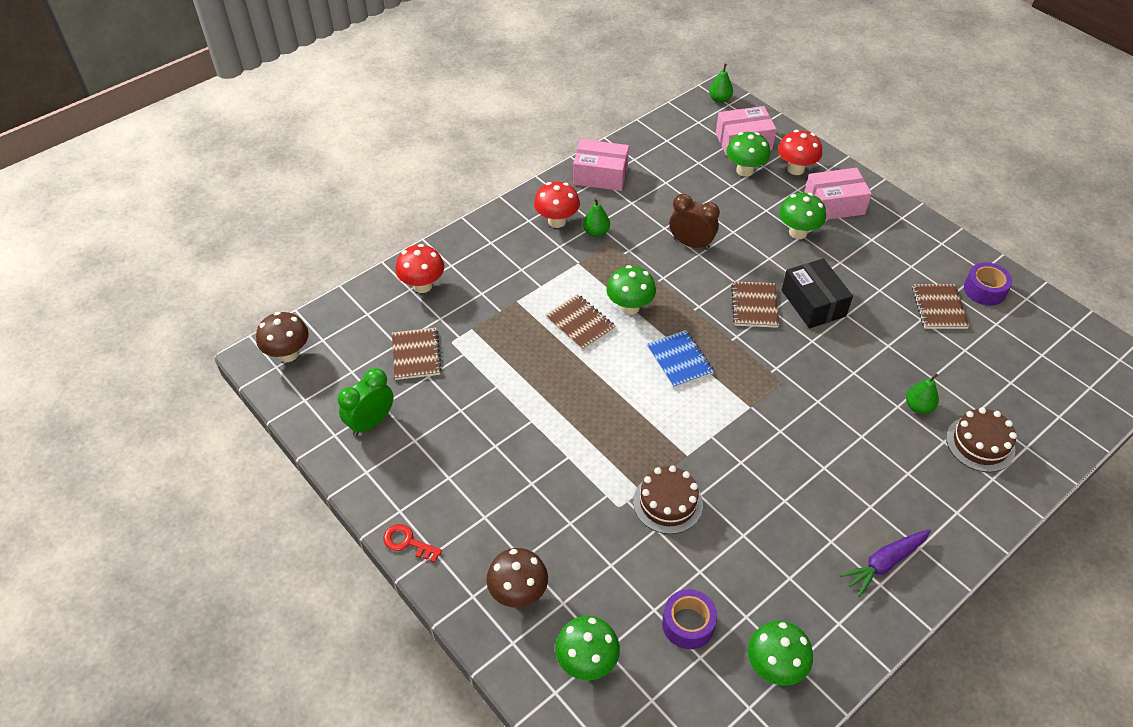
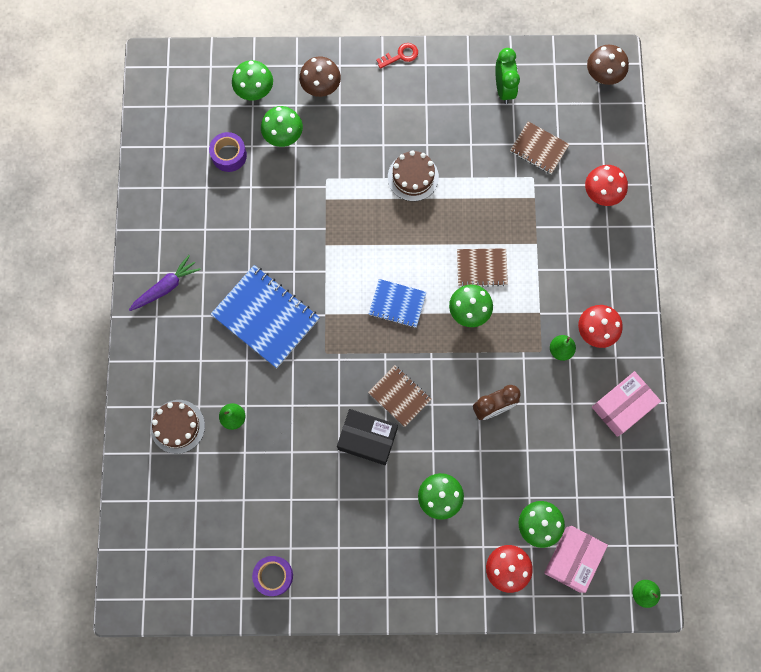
camera: 130 degrees right, 25 degrees up
(667, 503) = (305, 206): brown cake -> brown cake (413, 177)
(774, 667) = (170, 176): green mushroom -> green mushroom (283, 136)
(808, 451) = (265, 317): none -> blue notebook
(834, 204) = (444, 557): pink box -> none
(884, 563) = (166, 287): purple carrot -> purple carrot turned 45 degrees clockwise
(939, 308) = (288, 523): brown notebook -> none

